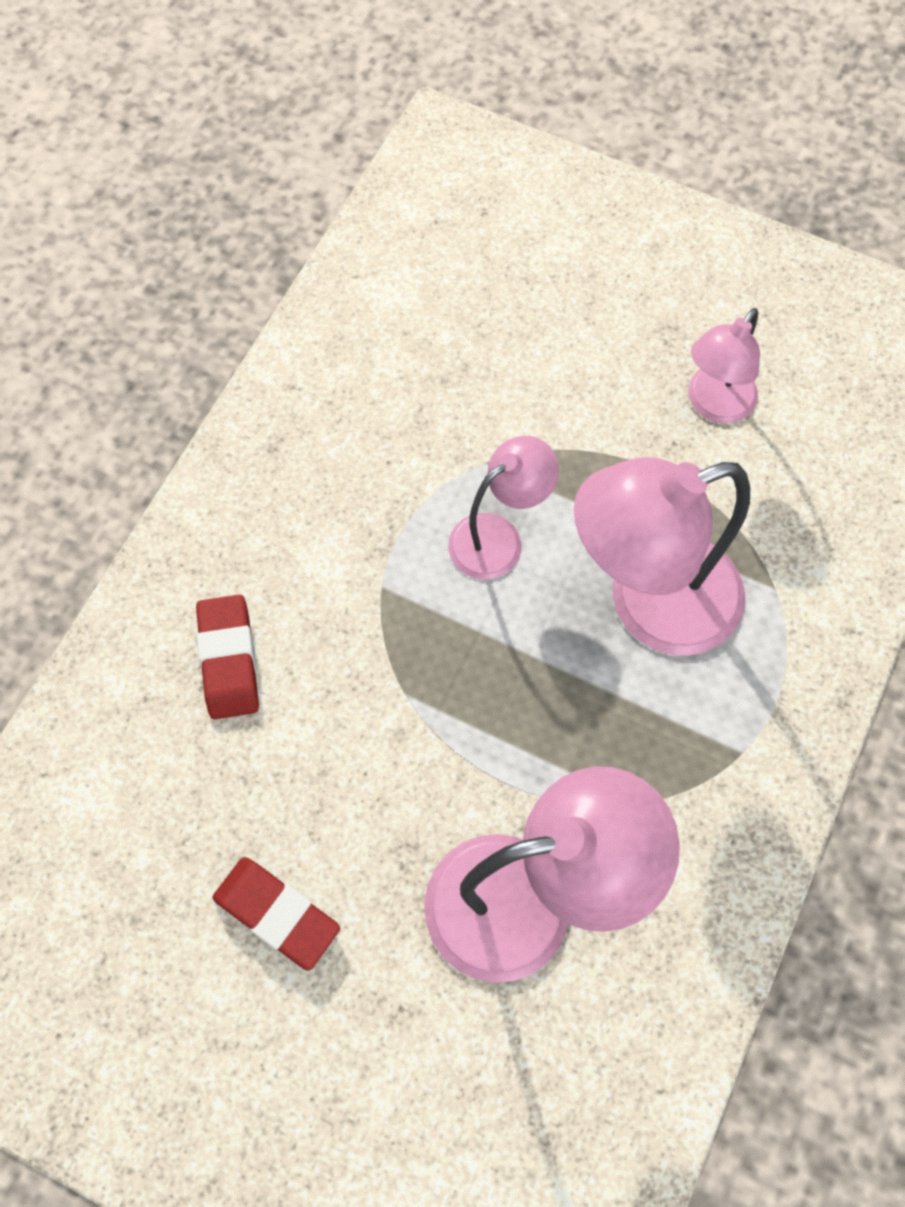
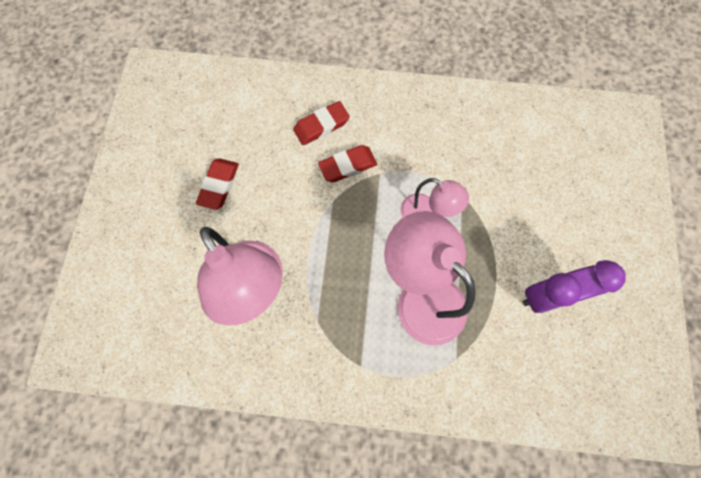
camera: 70 degrees right, 5 degrees up
(341, 640) = (348, 166): none -> red eraser
(714, 405) = (547, 296): pink lamp -> purple clock

